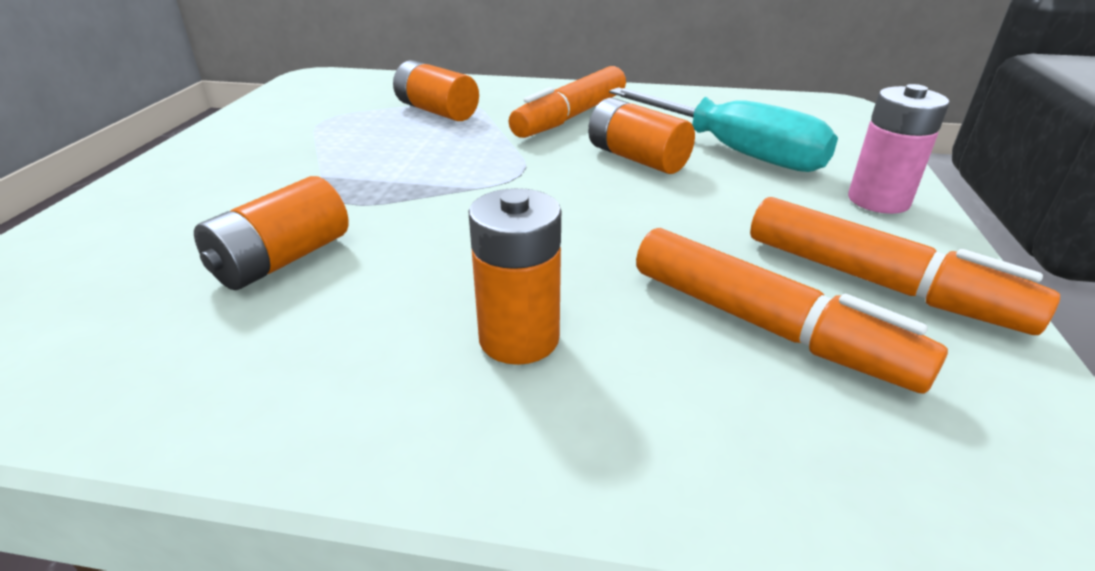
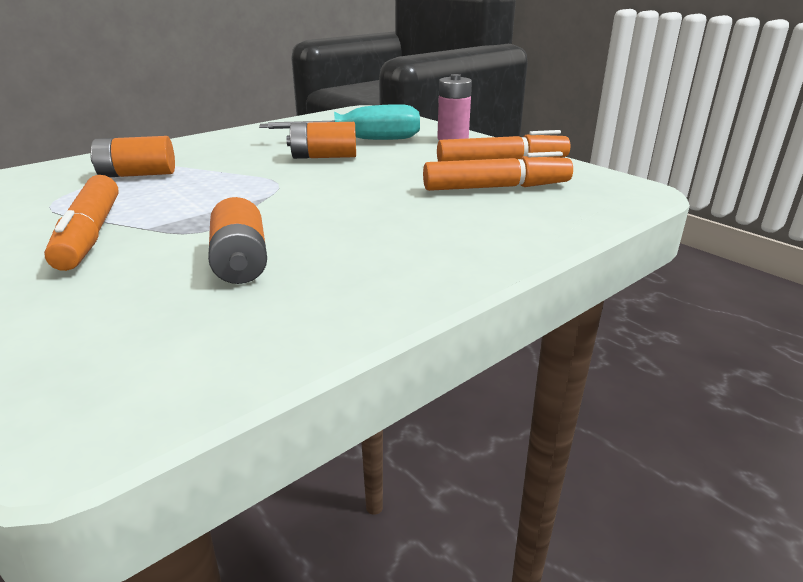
camera: 50 degrees left, 5 degrees down
(519, 338) = (428, 229): orange battery -> none
(571, 116) = (240, 151): orange marker -> orange marker (90, 234)

